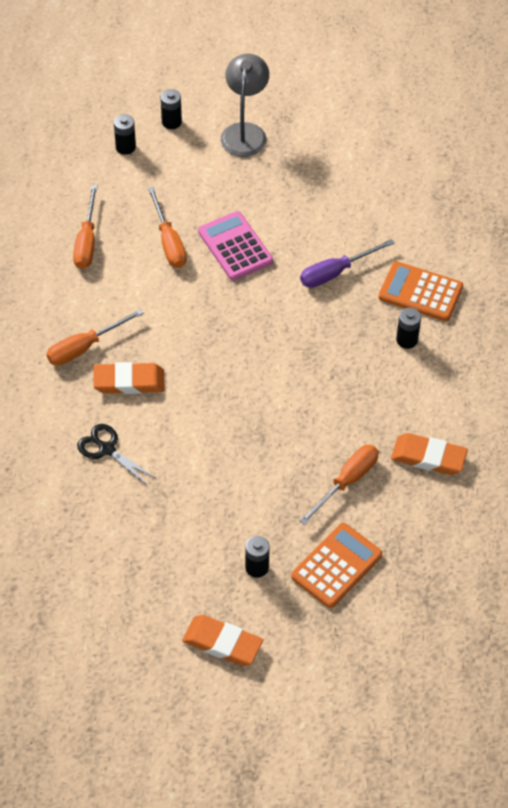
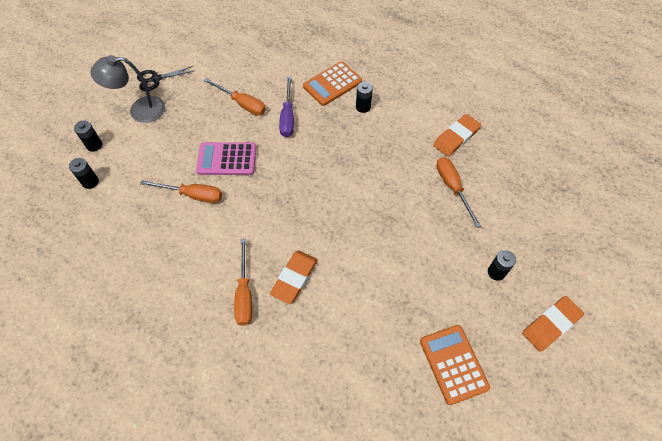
camera: 60 degrees left, 5 degrees up
(87, 241) = (151, 246): orange screwdriver -> orange screwdriver (242, 104)
(107, 449) = (345, 322): black scissors -> black scissors (156, 79)
(245, 132) = (139, 110): grey lamp -> grey lamp turned 45 degrees counterclockwise
(336, 566) = (515, 224): orange calculator -> orange calculator (453, 364)

